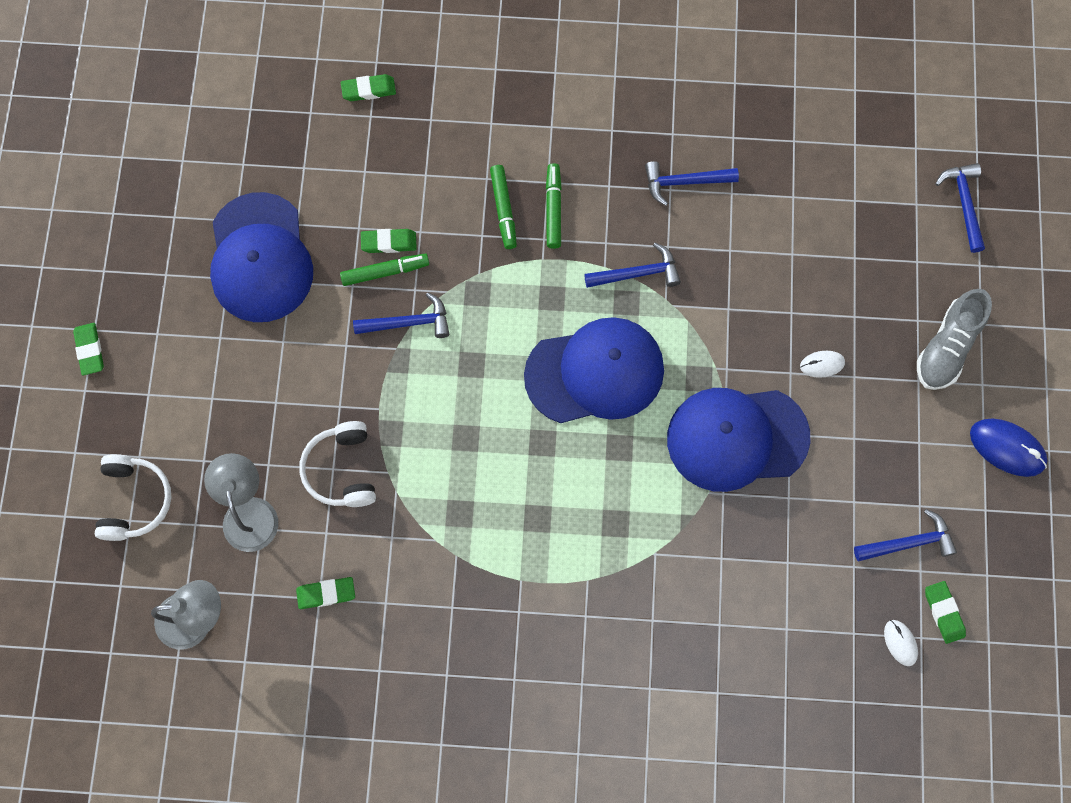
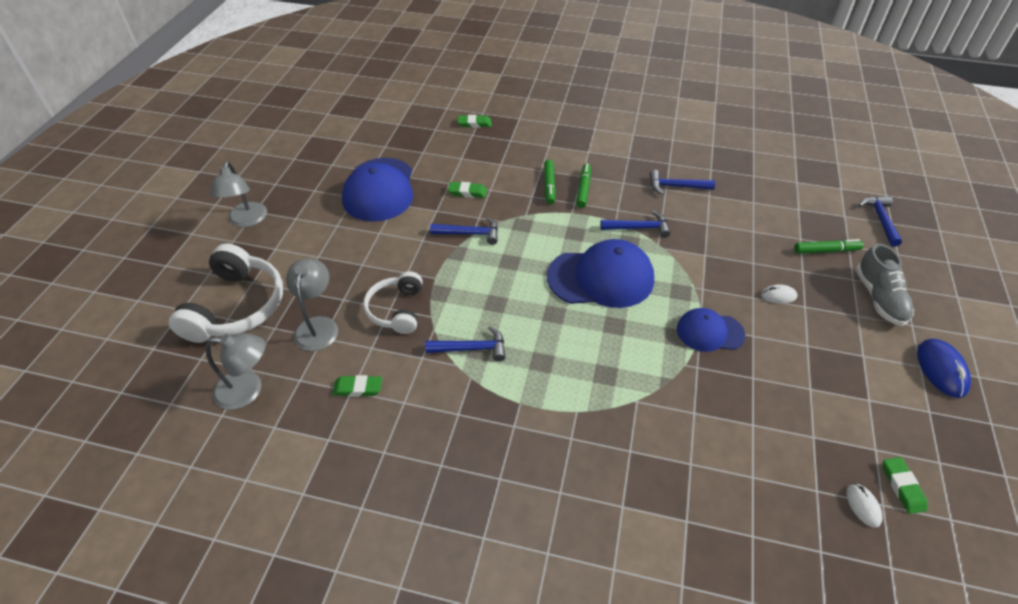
camera: 10 degrees right, 25 degrees down
(90, 350) = (246, 221): green eraser -> grey lamp
(134, 500) = (237, 307): white headphones -> white headphones, size x1.60
(385, 272) = (461, 206): green marker -> green marker (826, 251)
(737, 438) = (709, 332): blue cap -> blue cap, size x0.58
(908, 542) = (862, 426): blue hammer -> blue hammer (471, 348)
(947, 347) = (879, 298): grey shoe -> grey shoe turned 45 degrees counterclockwise
(1007, 448) = (941, 370): blue mouse -> blue mouse turned 45 degrees clockwise

